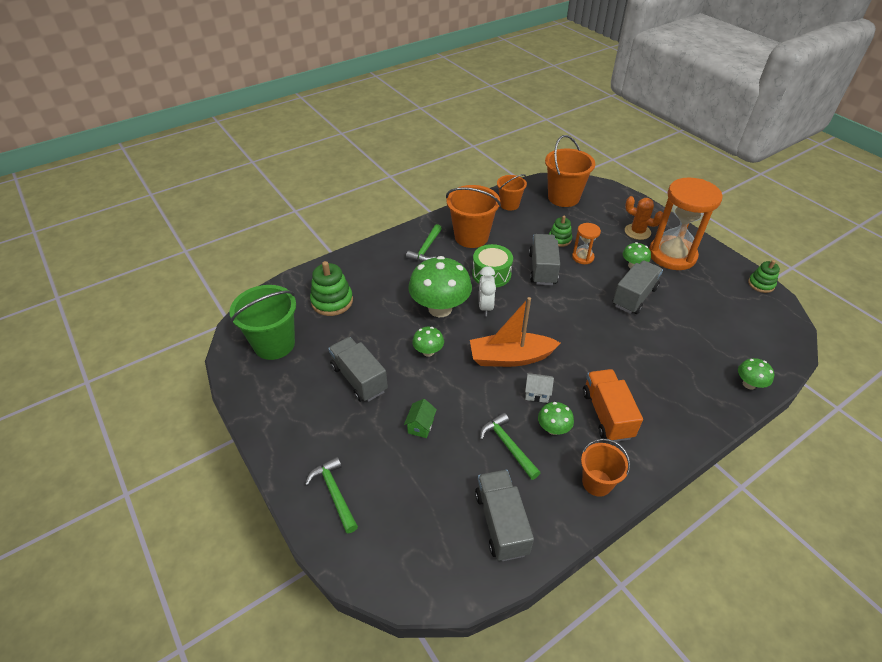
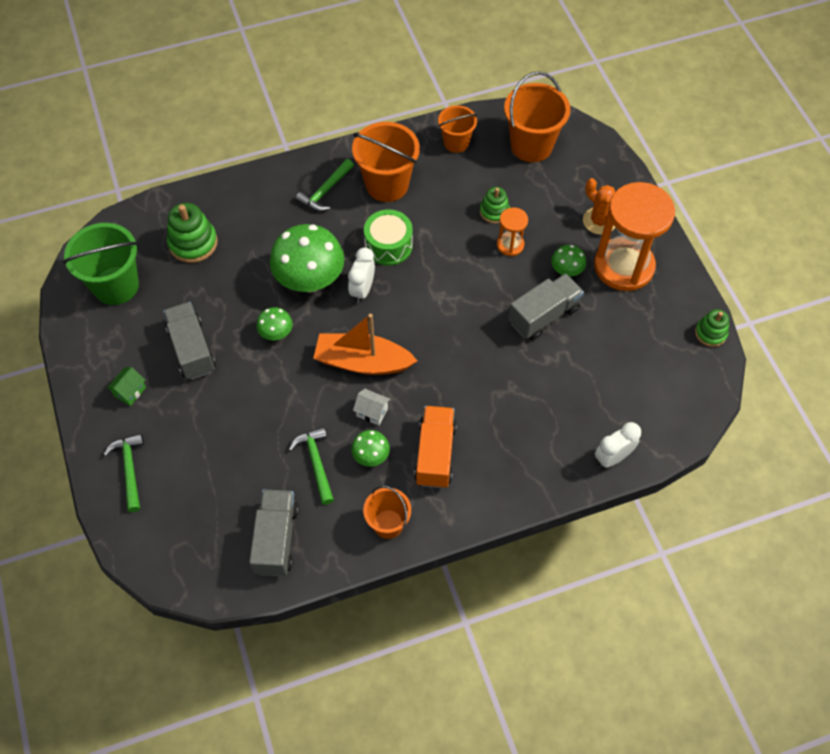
camera: 15 degrees right, 15 degrees up
(420, 426) = (236, 419): green house -> green house (130, 392)
(542, 269) = (452, 251): grey truck -> none
(749, 384) = (612, 457): green mushroom -> white clock

